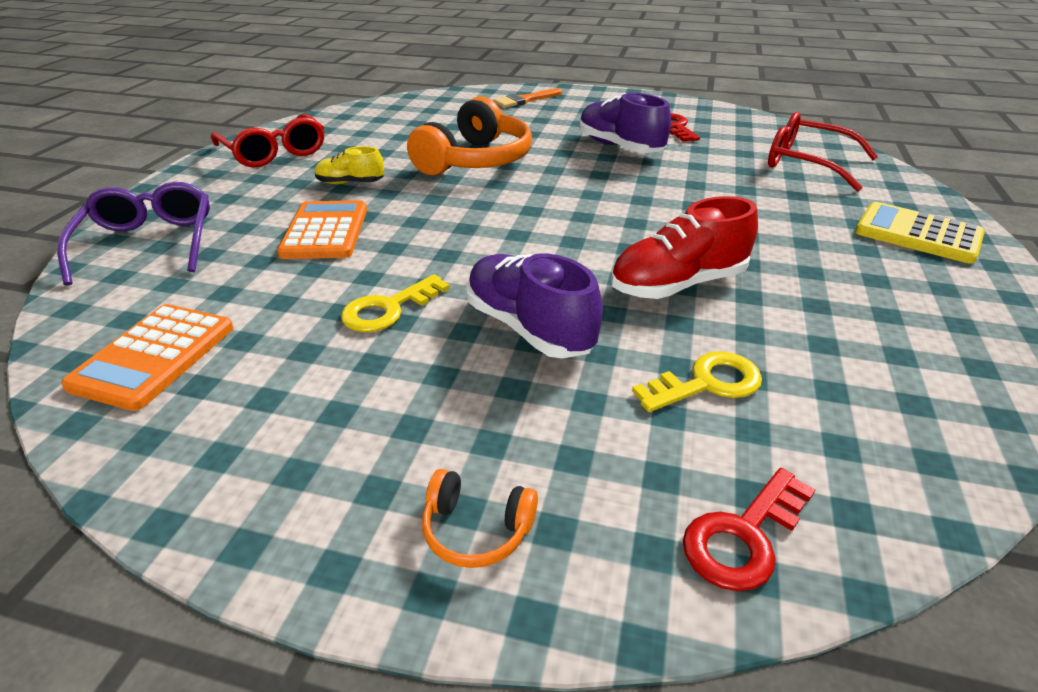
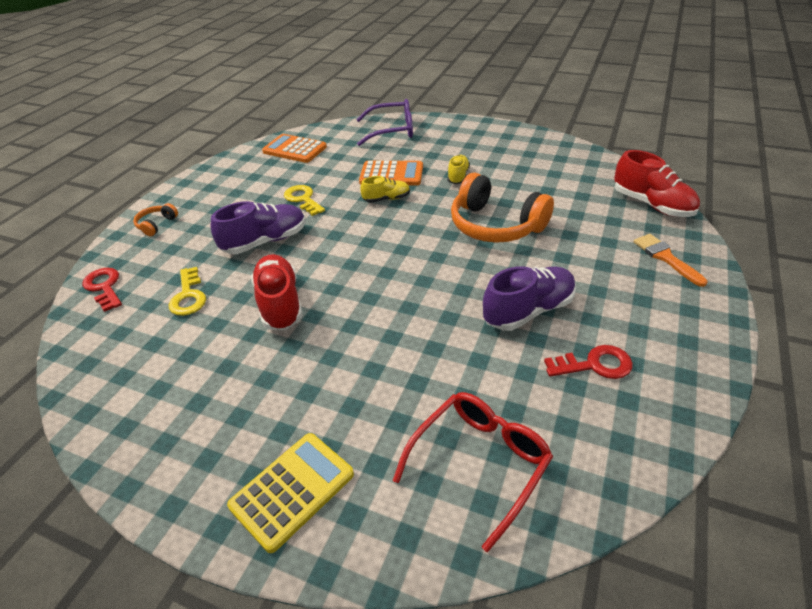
camera: 100 degrees right, 5 degrees up
(274, 152) = (512, 145): red glasses -> none
(403, 229) = (386, 199): none -> yellow shoe
(438, 99) = (652, 205): none -> red shoe

